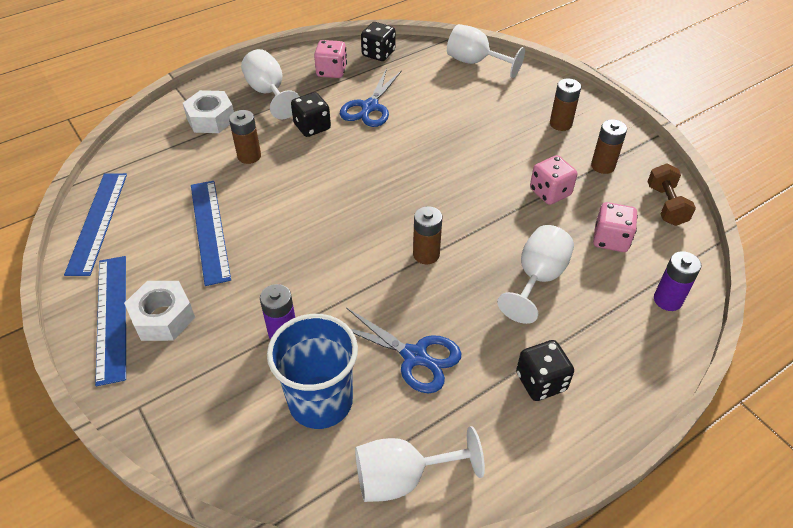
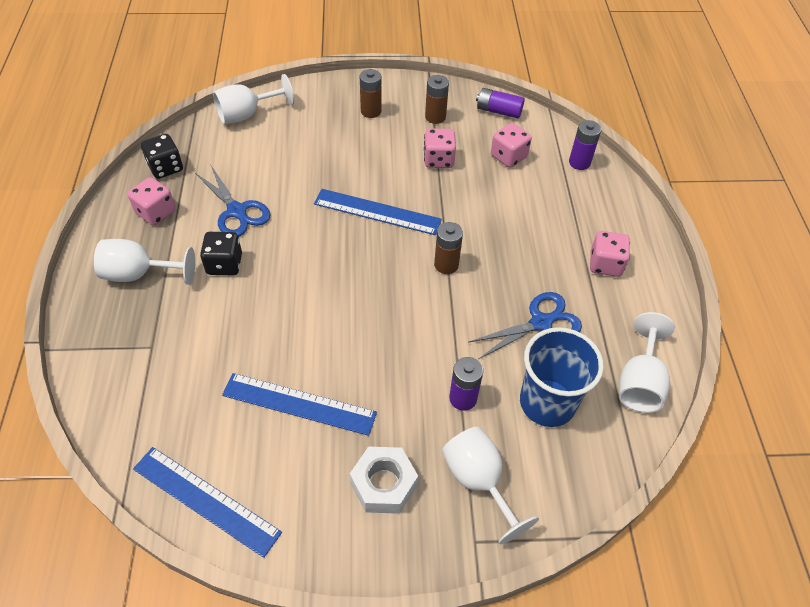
camera: 60 degrees left, 5 degrees up
(111, 317) = (352, 529): blue ruler -> blue ruler (377, 212)
(211, 119) = (133, 338): white nut -> none
(249, 156) = (221, 330): brown battery -> none
(537, 278) = (516, 215): white goblet -> white goblet (478, 481)
(541, 382) = (605, 264): black dice -> pink dice
(666, 205) = (498, 111): brown dumbbell -> purple battery

